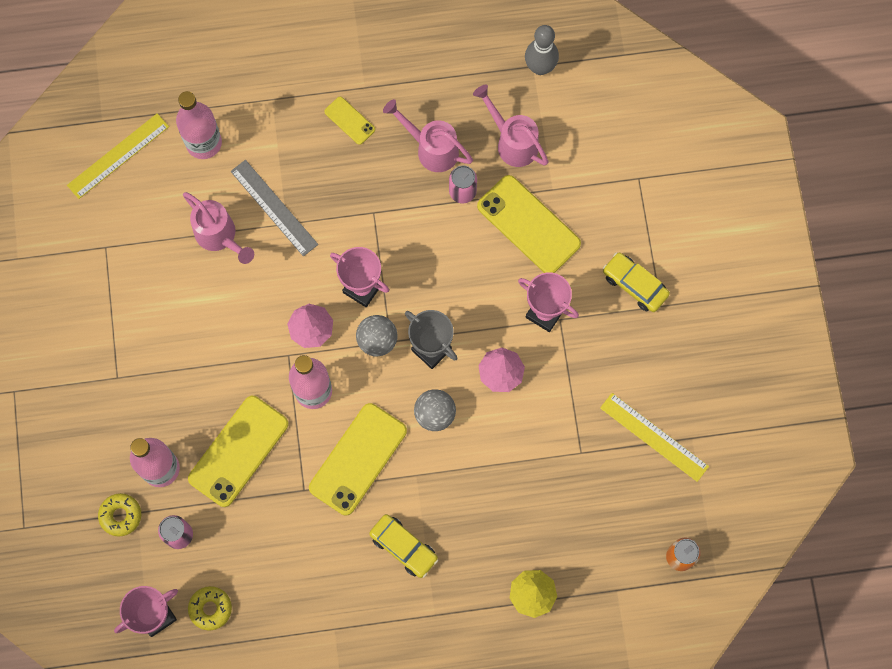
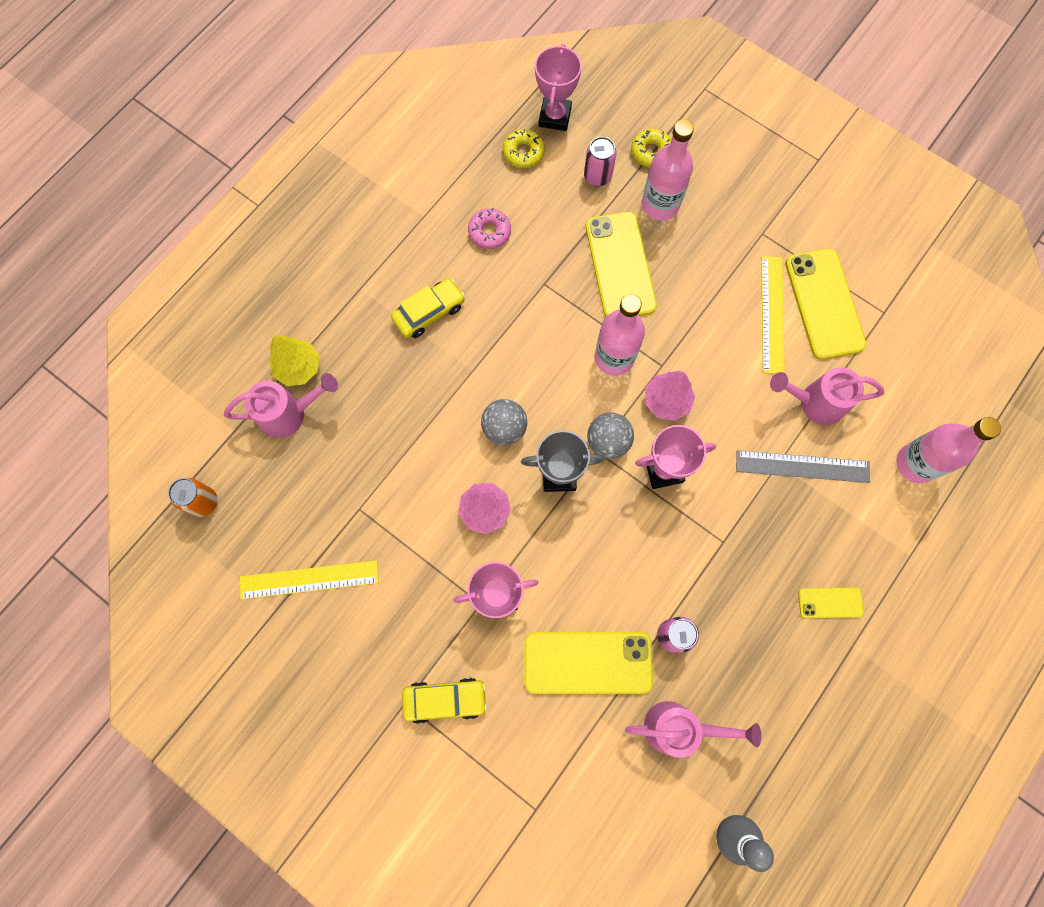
camera: 135 degrees right, 0 degrees up
(118, 156) = (962, 387): yellow ruler -> yellow ruler (772, 314)
(300, 568) = (489, 232): none -> pink donut
(358, 459) = (528, 341): yellow phone -> yellow phone (824, 304)
(404, 547) = (429, 312): yellow car -> yellow car turned 150 degrees clockwise
(431, 149) = (738, 648): pink watering can -> pink watering can (289, 414)

